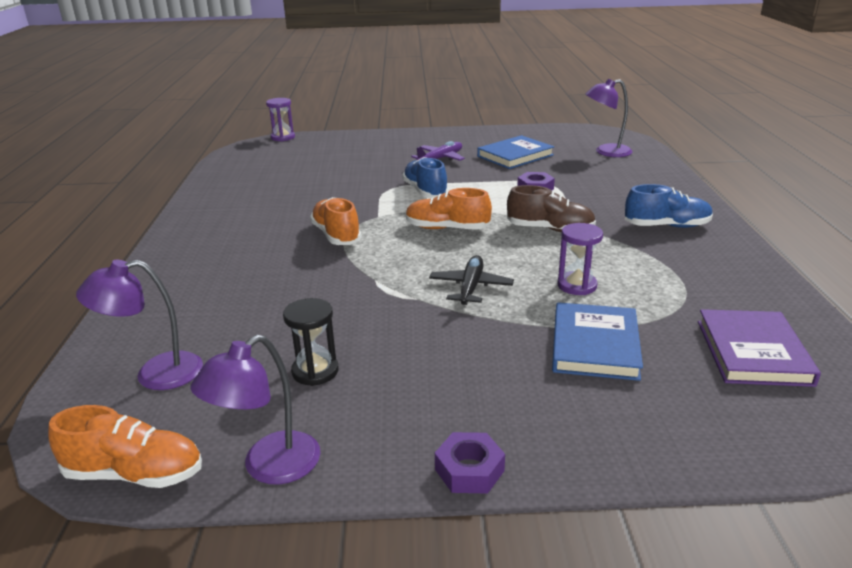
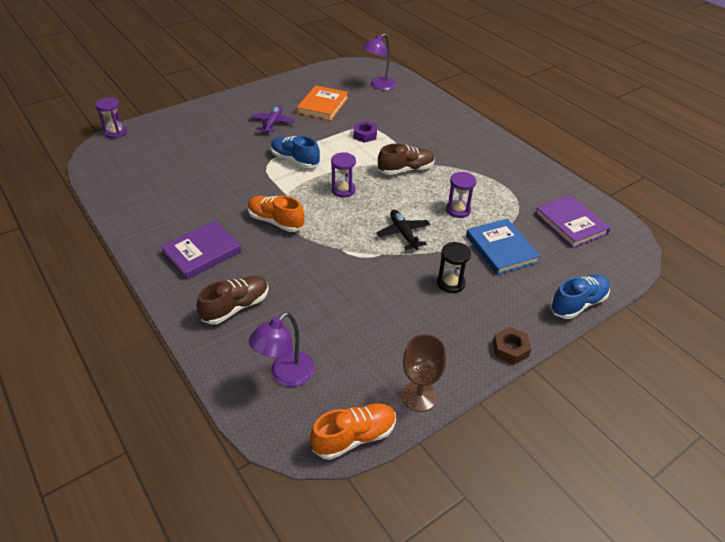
camera: 35 degrees left, 15 degrees up
(197, 293) = (236, 307): none -> brown shoe
(230, 239) = (202, 252): none -> purple book
(269, 467) = (419, 396): purple lamp -> brown goblet
(315, 371) = (378, 329): black hourglass -> black hourglass (451, 283)
(447, 228) = (343, 190): orange shoe -> purple hourglass
(469, 470) = (510, 349): purple nut -> brown nut
(515, 156) = (323, 105): blue book -> orange book
(667, 226) = (466, 145): blue shoe -> blue shoe (578, 304)

